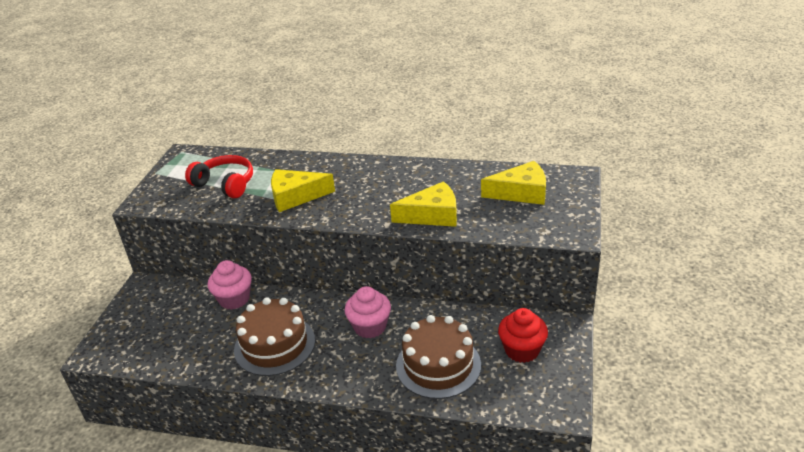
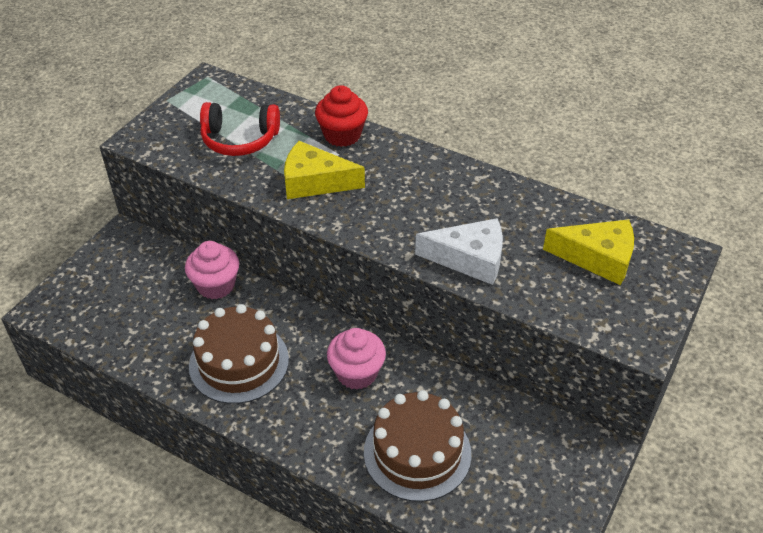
camera: 15 degrees right, 10 degrees up
(225, 184) = (240, 139): red headphones -> red headphones turned 135 degrees clockwise
(432, 215) = (470, 259): yellow cheese -> white cheese
(522, 350) = (527, 465): red cupcake -> red cupcake (342, 135)

